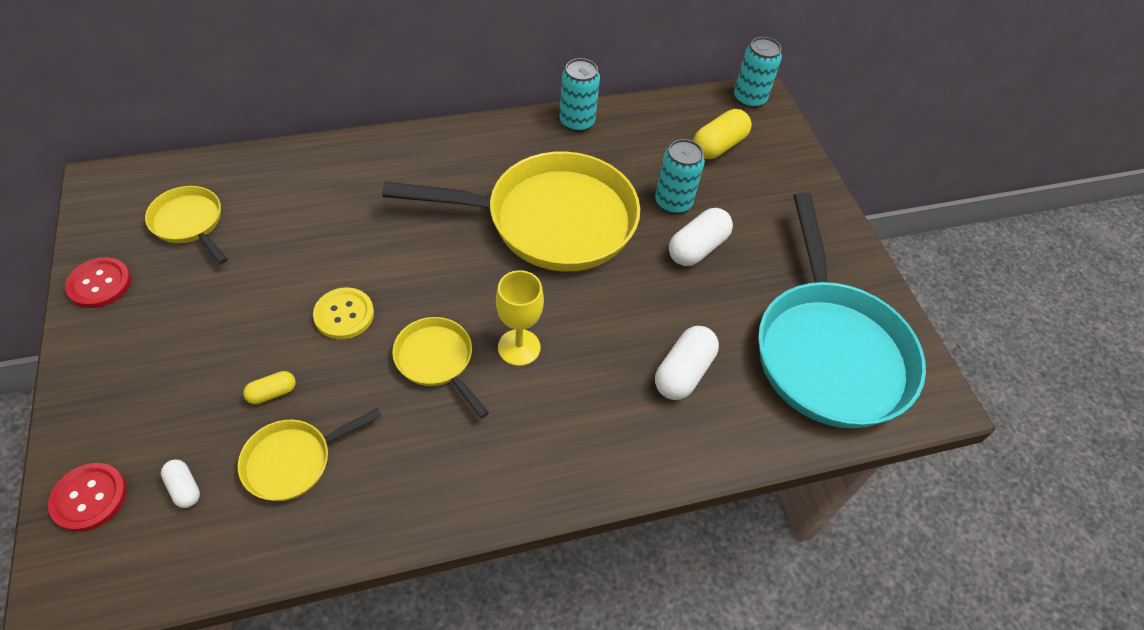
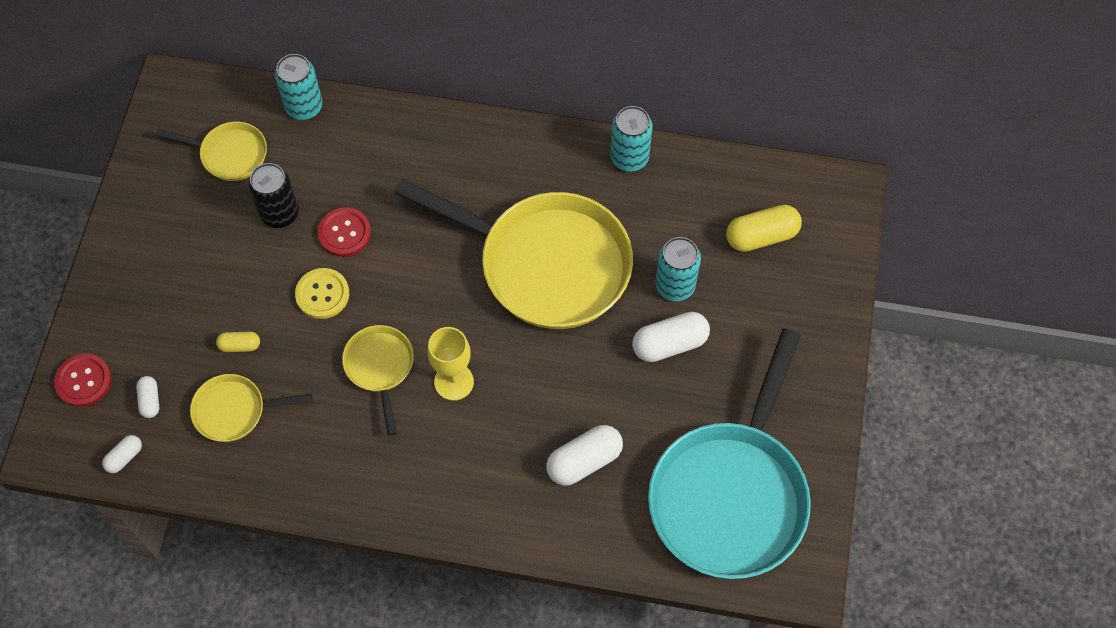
camera: 30 degrees right, 10 degrees up
(99, 284) = (141, 192): red button -> red button (344, 233)
(173, 564) = (124, 457): none -> white capsule
(190, 223) = (229, 154): yellow pan -> yellow pan turned 120 degrees clockwise
(266, 258) = (280, 213): none -> black can
(749, 99) = (832, 188): turquoise can -> turquoise can (304, 107)

